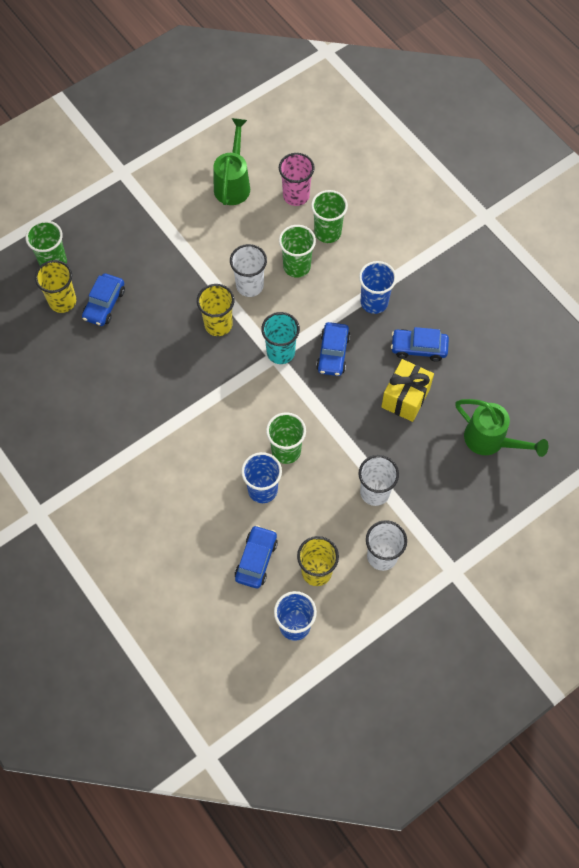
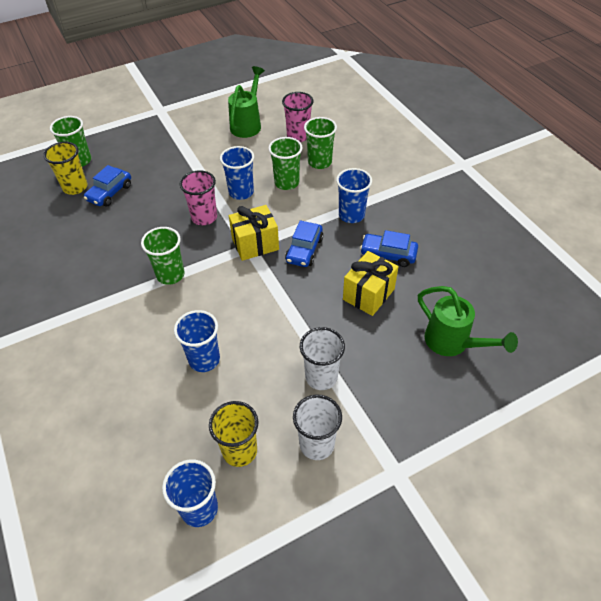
camera: 10 degrees right, 15 degrees down
(218, 324) = (204, 217): yellow cup -> pink cup
(250, 286) = (241, 192): white cup -> blue cup
(256, 559) = (177, 428): blue car -> none
(280, 352) = (255, 244): turquoise cup -> yellow gift
(286, 451) = (238, 326): green cup -> green cup (170, 275)

